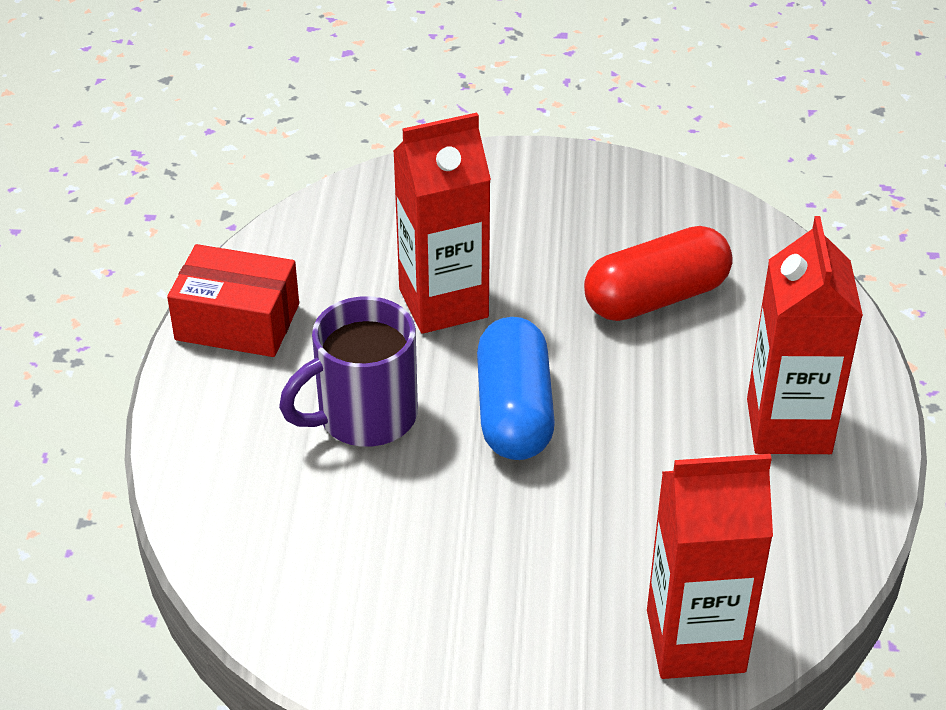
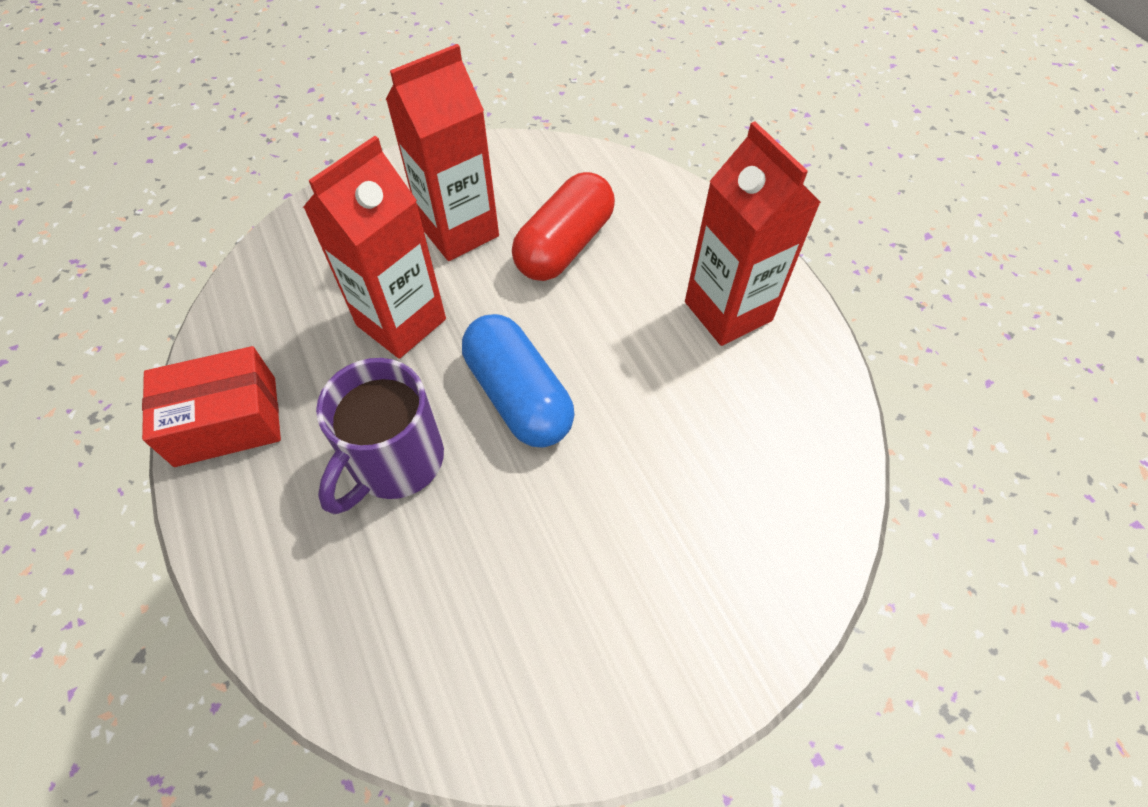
camera: 30 degrees left, 15 degrees up
(695, 641) = (790, 539): red carton -> red carton (459, 231)

